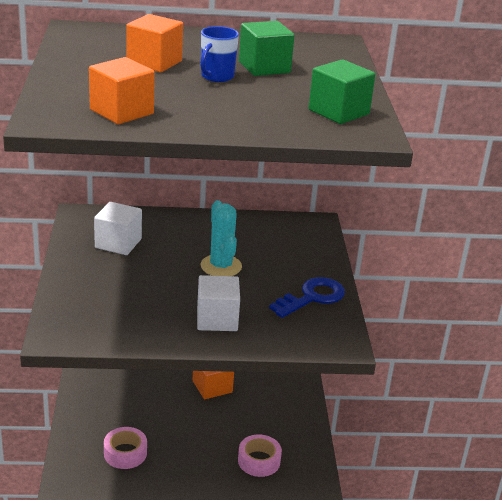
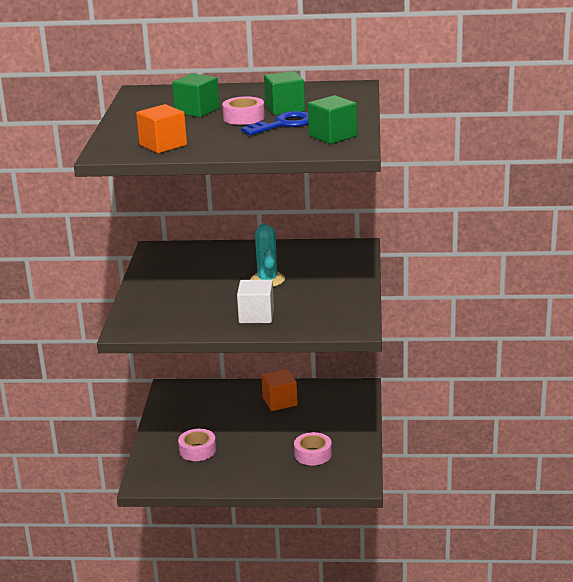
camera: 10 degrees right, 5 degrees down
(118, 243) = (184, 267): white cube -> none
(154, 62) = (197, 111): orange cube -> green cube
(216, 77) = (244, 117): blue mug -> pink tape
(312, 297) = (340, 298): blue key -> blue key (283, 124)

